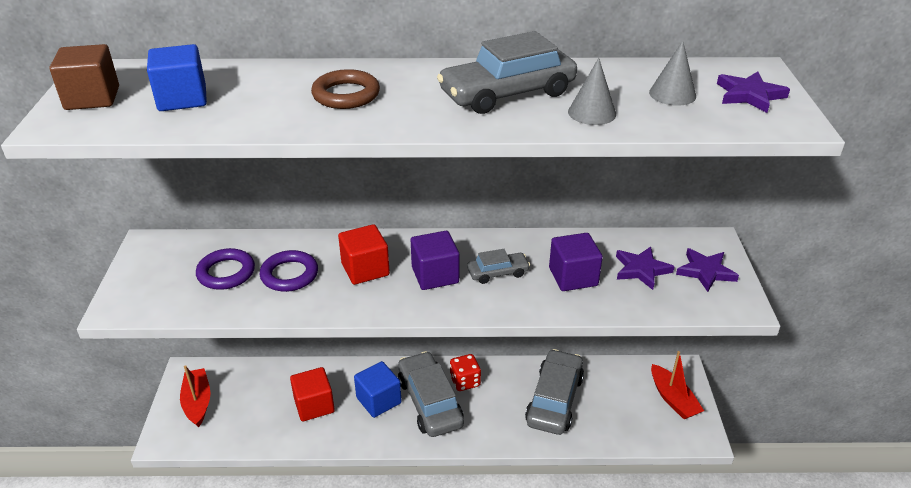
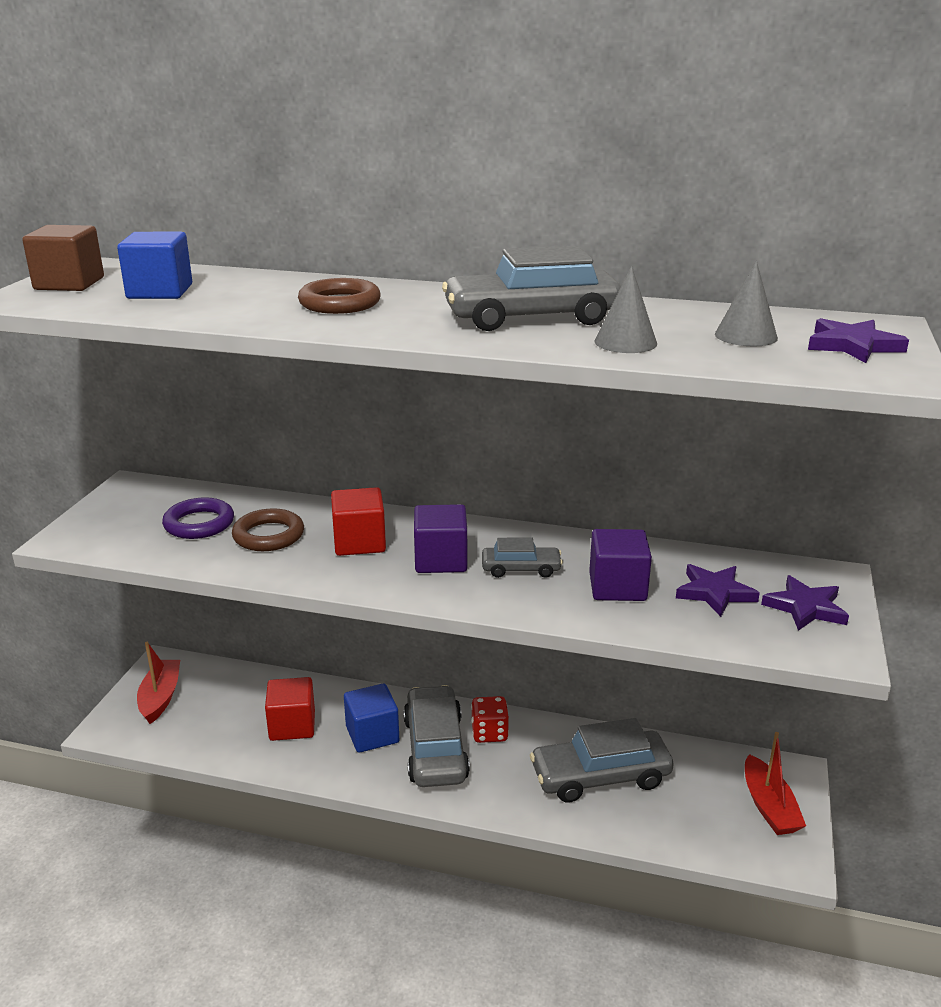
camera: 15 degrees right, 10 degrees down
(289, 275) = (268, 535): purple ring -> brown ring
(554, 400) = (600, 776): grey car -> grey car turned 135 degrees counterclockwise

